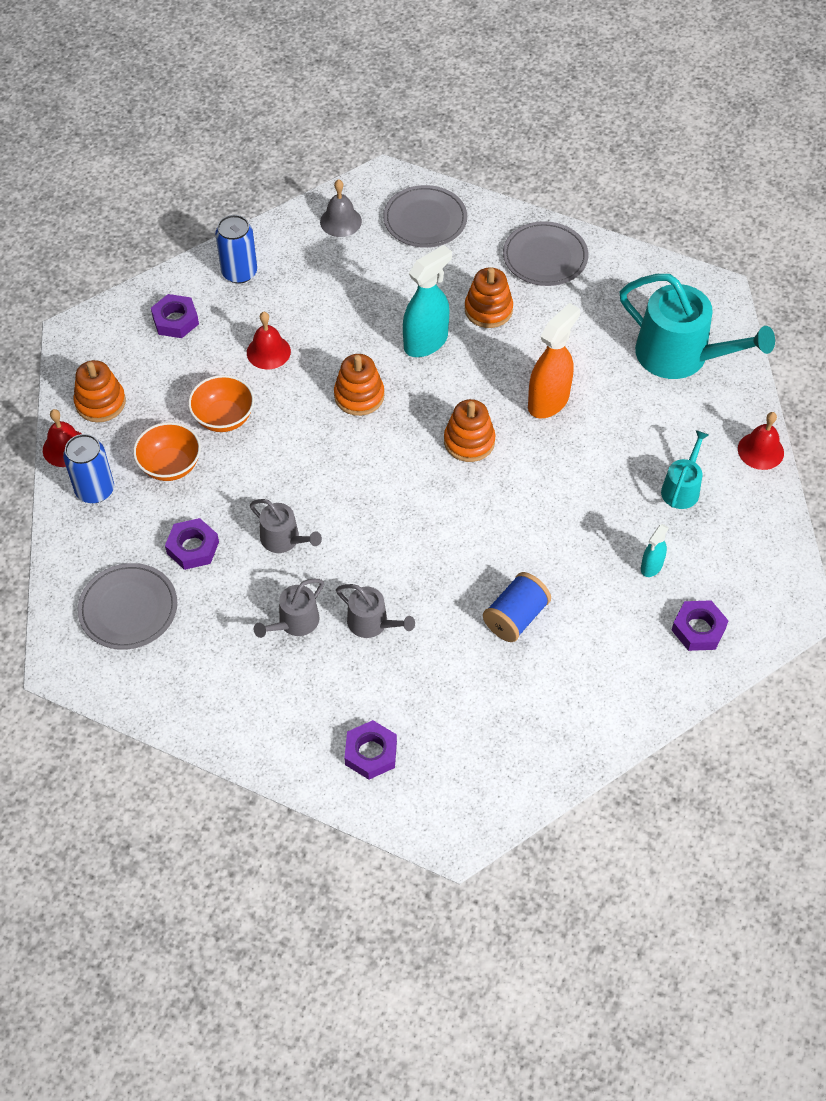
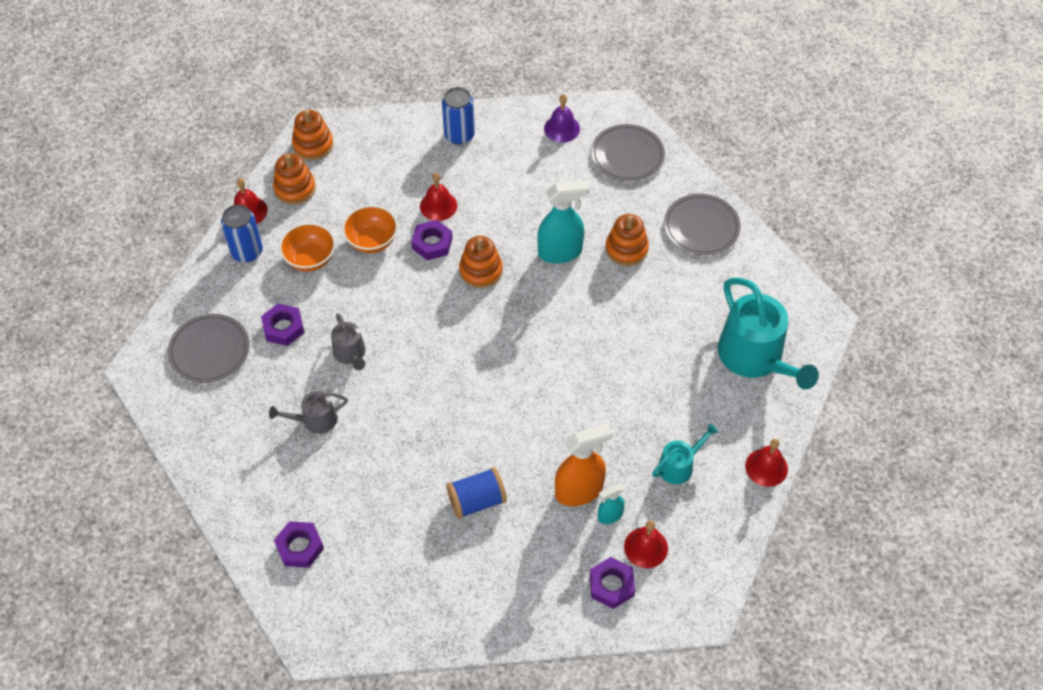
camera: 30 degrees right, 0 degrees up
(175, 320) = (389, 151): purple nut -> purple nut (432, 243)
(340, 221) = (562, 128): grey bell -> purple bell
(372, 623) = (369, 449): grey watering can -> none
(469, 441) = (538, 346): orange stacking toy -> orange stacking toy (313, 145)
(548, 401) = (622, 344): orange spray bottle -> orange spray bottle (579, 491)
(705, 578) = (646, 547): none -> red bell

